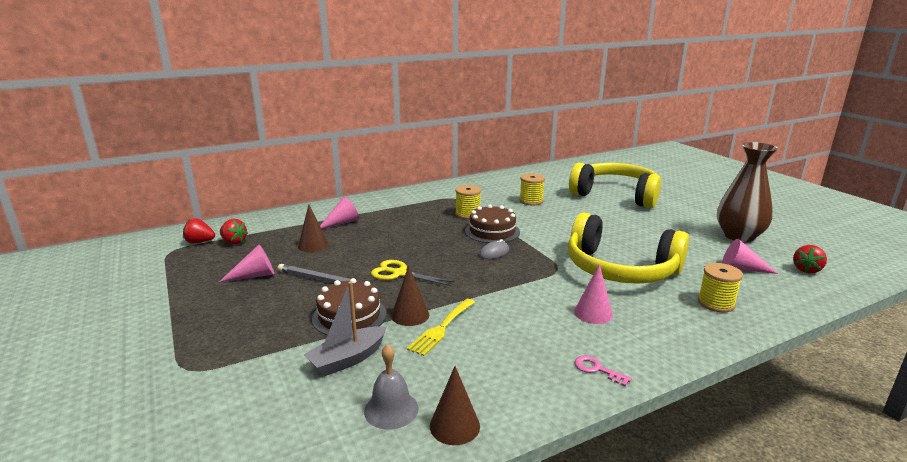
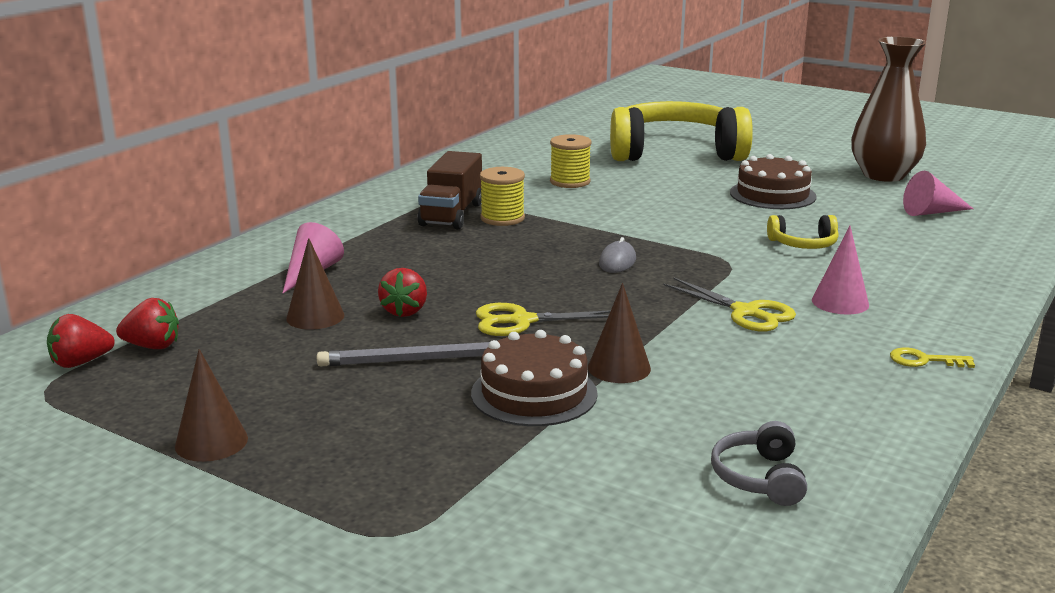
camera: 30 degrees left, 0 degrees up
(254, 275) = (284, 384): pink cone -> none
(348, 359) = (616, 444): grey boat -> none
(391, 409) = (759, 477): grey bell -> grey headphones
(441, 328) = (685, 371): yellow fork -> none
(446, 207) = (452, 214): none -> brown truck
(454, 426) = (856, 467): brown cone -> brown cone (211, 442)
(492, 231) = (573, 234): brown cake -> brown cake (772, 194)
(525, 303) = (746, 312): none -> yellow scissors
(597, 369) = (924, 360): pink key -> yellow key
(620, 269) = (803, 244): yellow headphones -> yellow headphones, size x0.40
(716, 303) = (952, 256): yellow spool -> none
(806, 270) = (994, 198): red strawberry -> red strawberry (405, 311)

